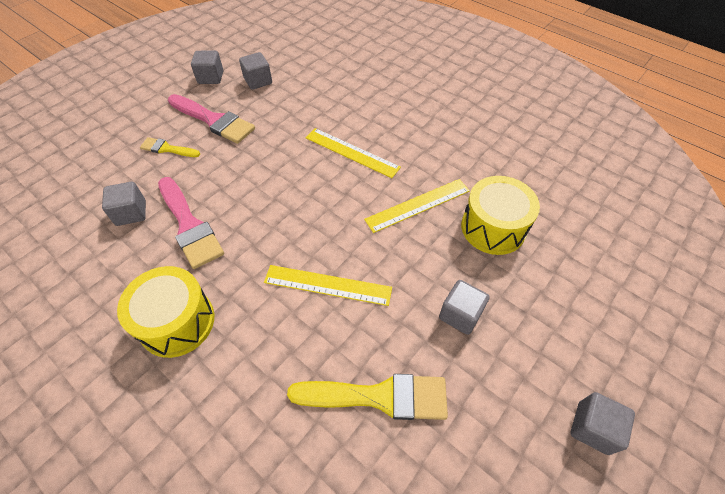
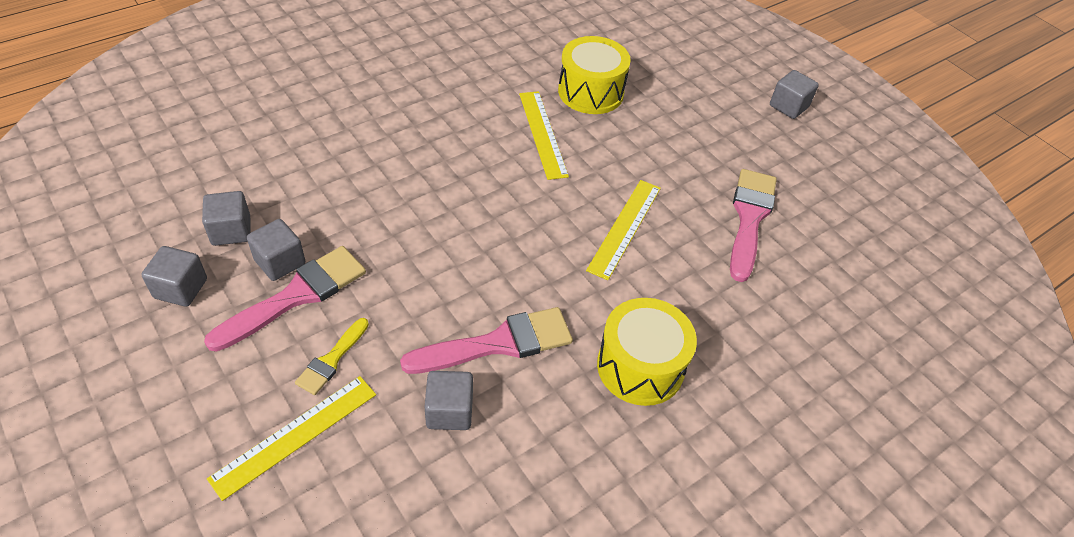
camera: 80 degrees left, 5 degrees down
(352, 152) = (437, 165): yellow ruler -> yellow ruler (295, 435)
(379, 396) = (749, 218): yellow brush -> pink brush
(460, 314) = (680, 144): grey cube -> grey cube (280, 262)

